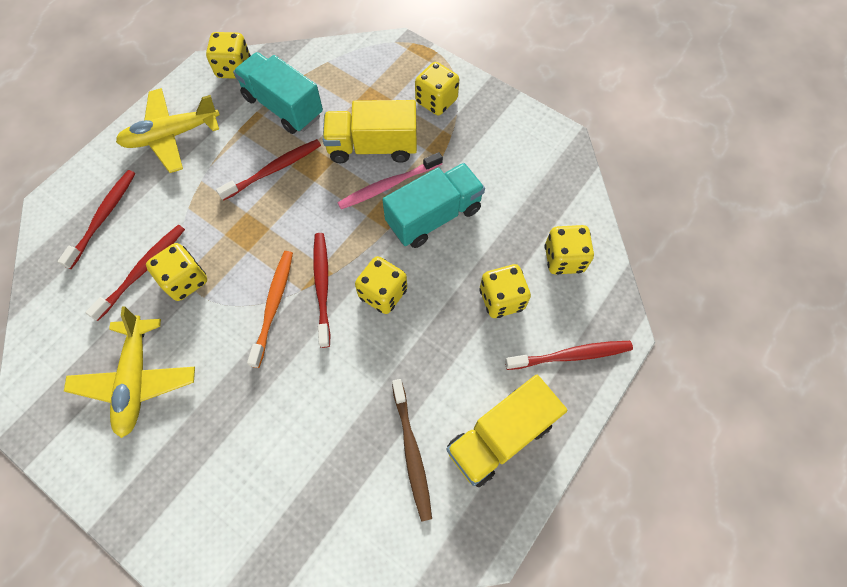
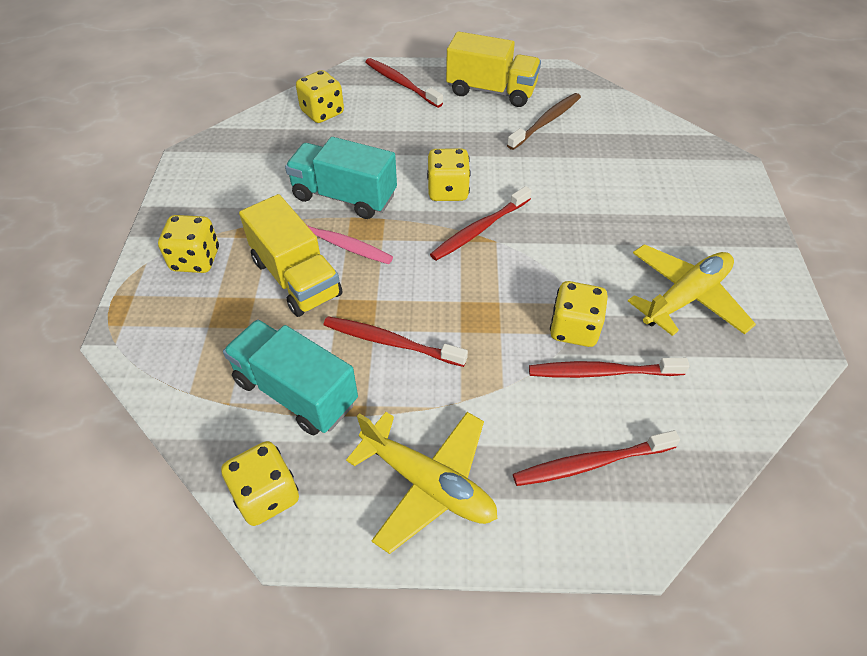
camera: 125 degrees left, 15 degrees down
(274, 305) = (528, 250): orange toothbrush -> none
(283, 106) = (296, 392): turquoise truck -> turquoise truck turned 120 degrees clockwise
(501, 299) = (388, 128): yellow dice -> none

